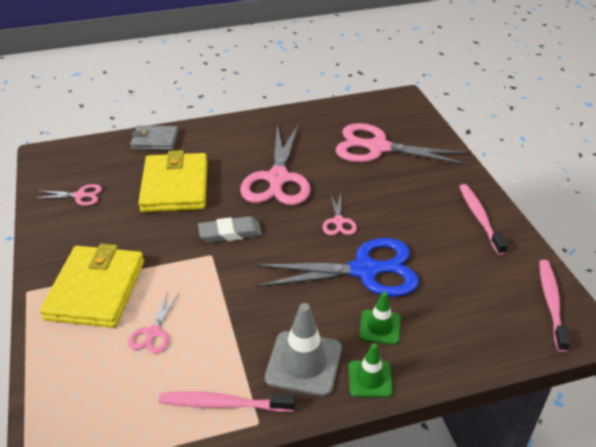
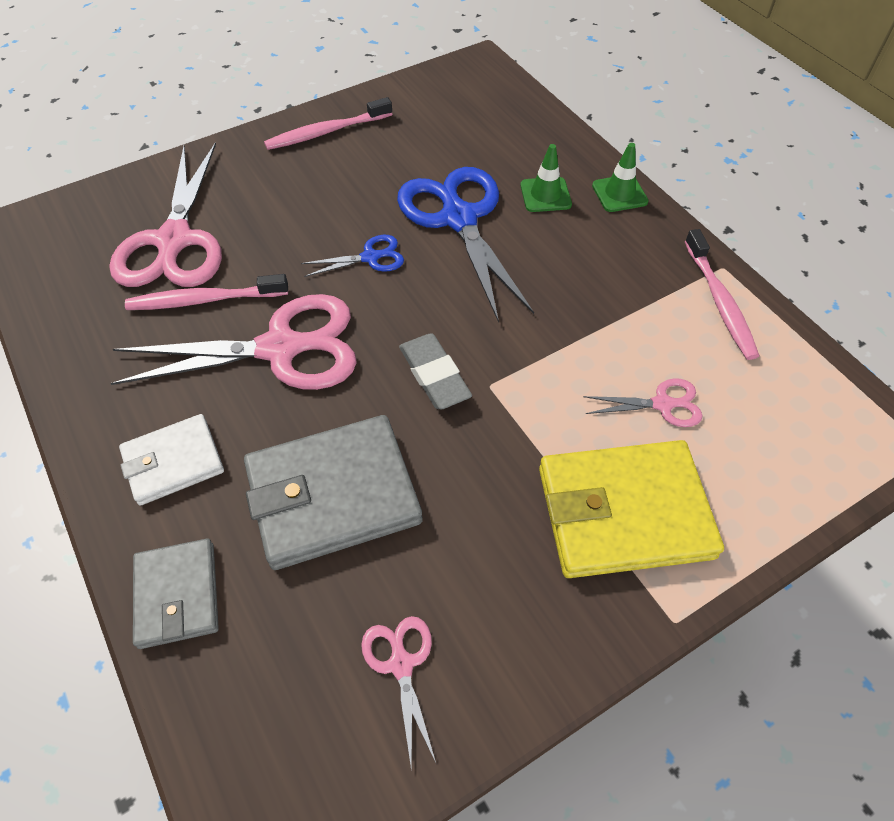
camera: 105 degrees left, 15 degrees up
(175, 186) = (333, 495): yellow wallet -> grey wallet
(222, 142) = (173, 462): none -> white wallet
(303, 363) = (628, 247): grey traffic cone -> none
(338, 222) = (371, 257): pink scissors -> blue scissors
(551, 303) = (453, 81): pink toothbrush -> pink toothbrush (204, 300)

